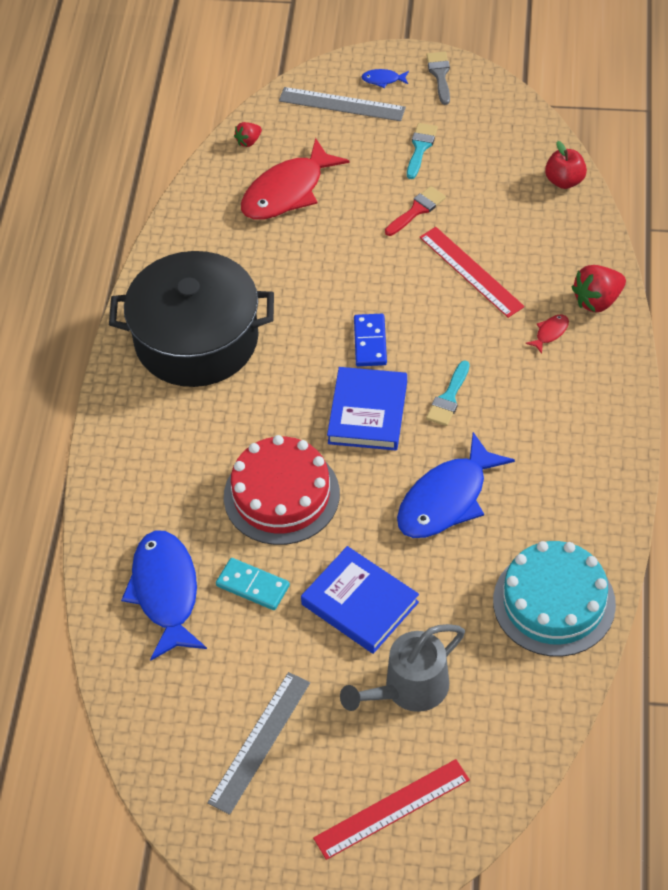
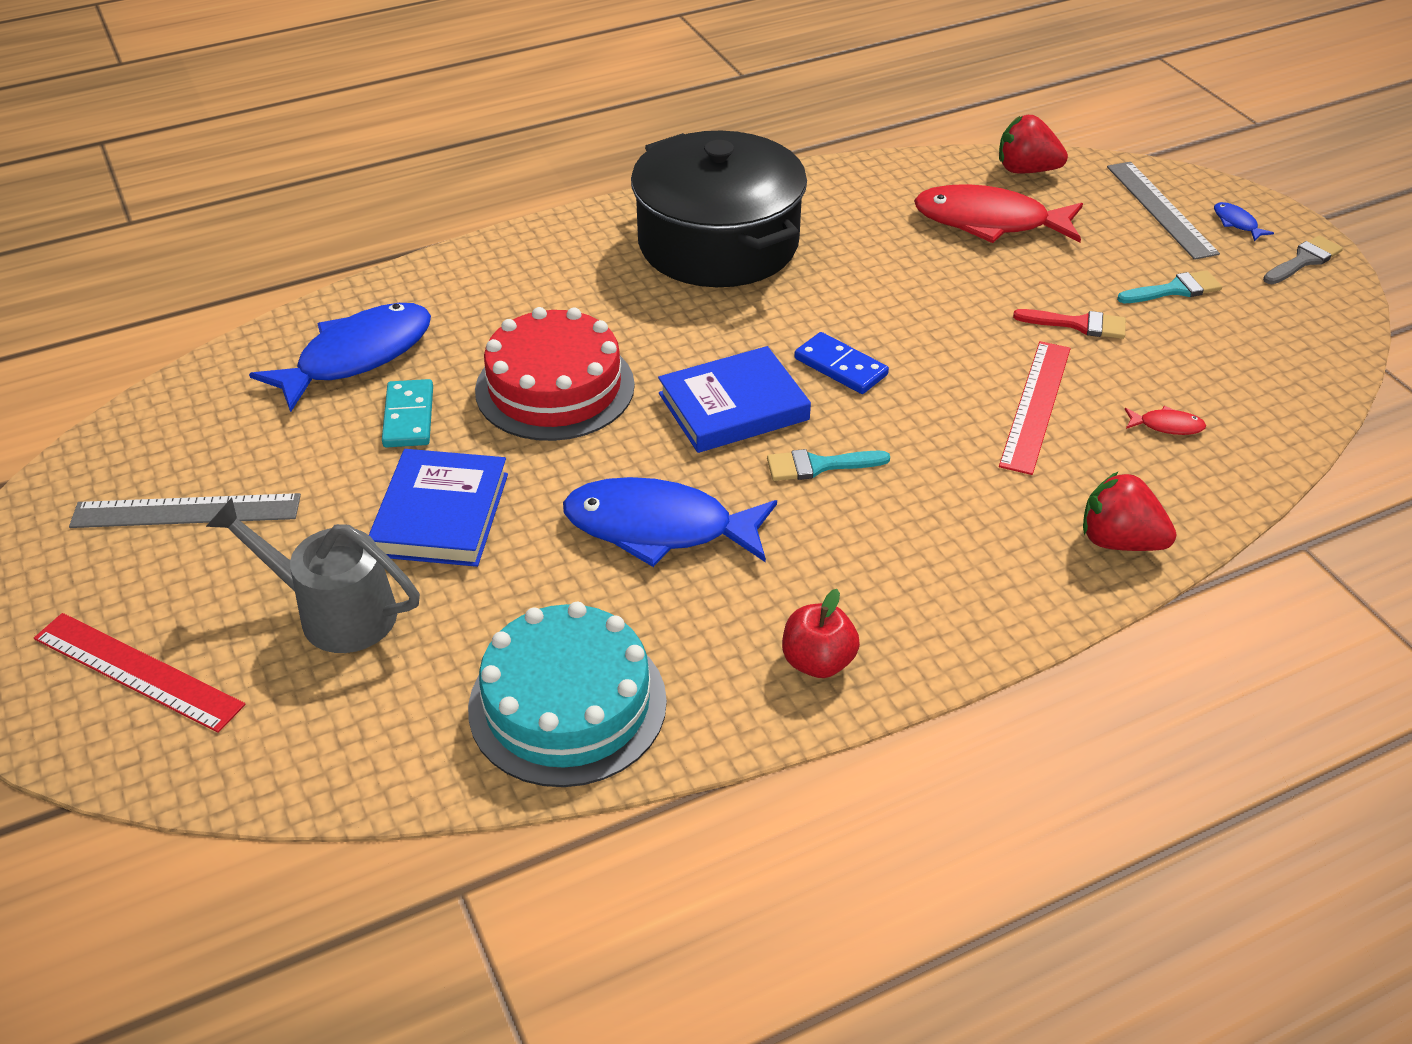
camera: 55 degrees right, 10 degrees down
(248, 141) = (1026, 170): red strawberry -> red strawberry, size x1.77
(370, 342) = (840, 367): blue domino -> blue domino turned 75 degrees clockwise
(550, 333) = (1015, 516): red fish -> red fish (1167, 426)
(564, 181) = (1279, 429): red apple -> red apple (818, 662)

